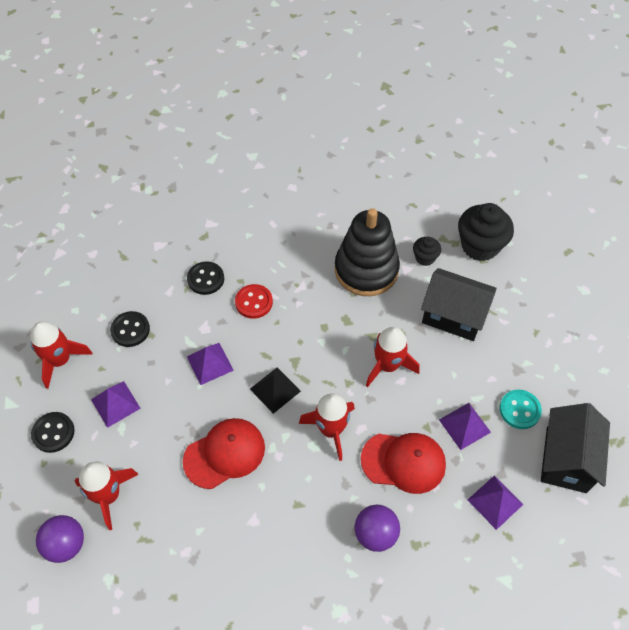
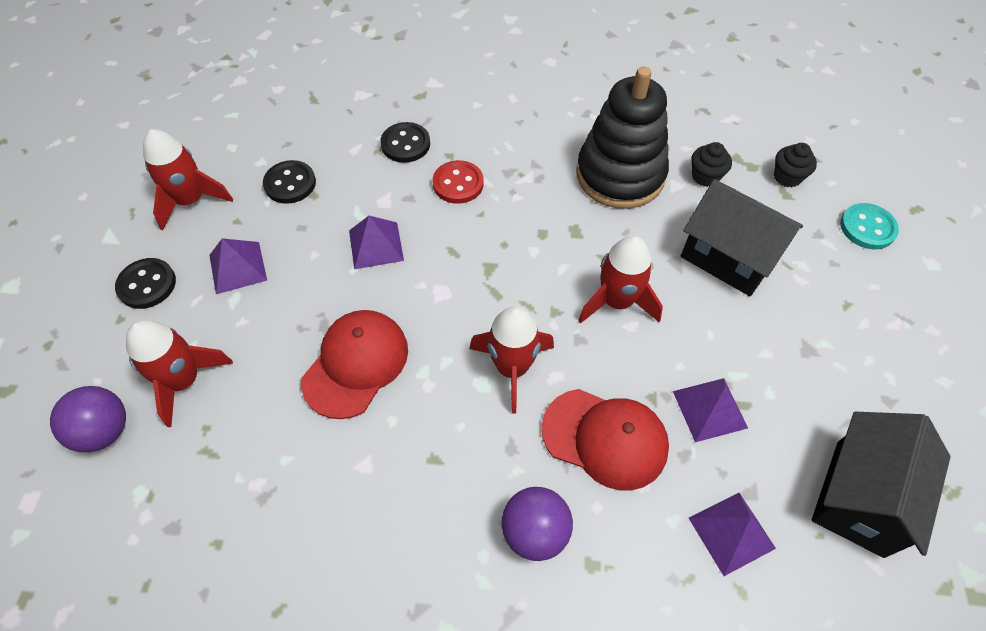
camera: 15 degrees right, 0 degrees up
(224, 453) = (356, 364): red cap -> red cap turned 45 degrees counterclockwise
(275, 390) = (451, 297): black pyramid -> none
(480, 246) = (787, 177): black cupcake -> black cupcake, size x0.52
(519, 410) = (799, 407): turquoise button -> turquoise button (867, 228)

